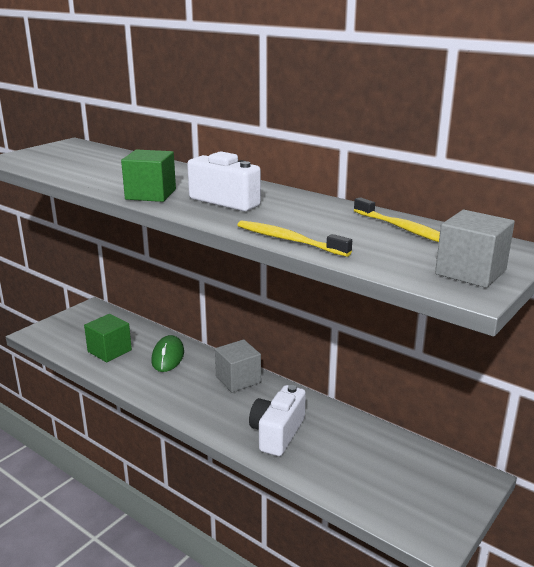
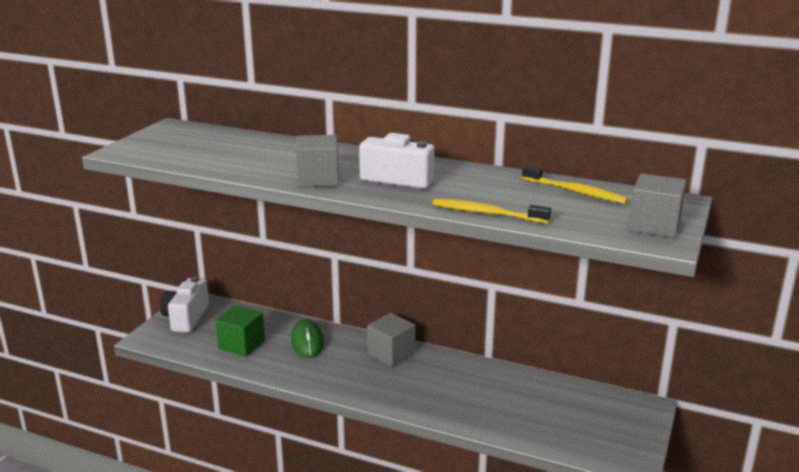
camera: 15 degrees left, 0 degrees up
(151, 194) = (318, 179): green cube -> grey cube
(277, 433) = (455, 398): white camera -> white camera (186, 318)

